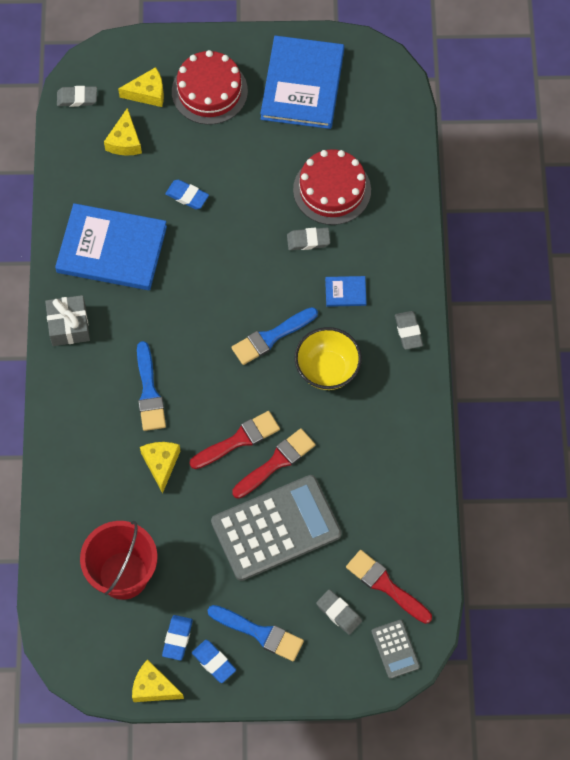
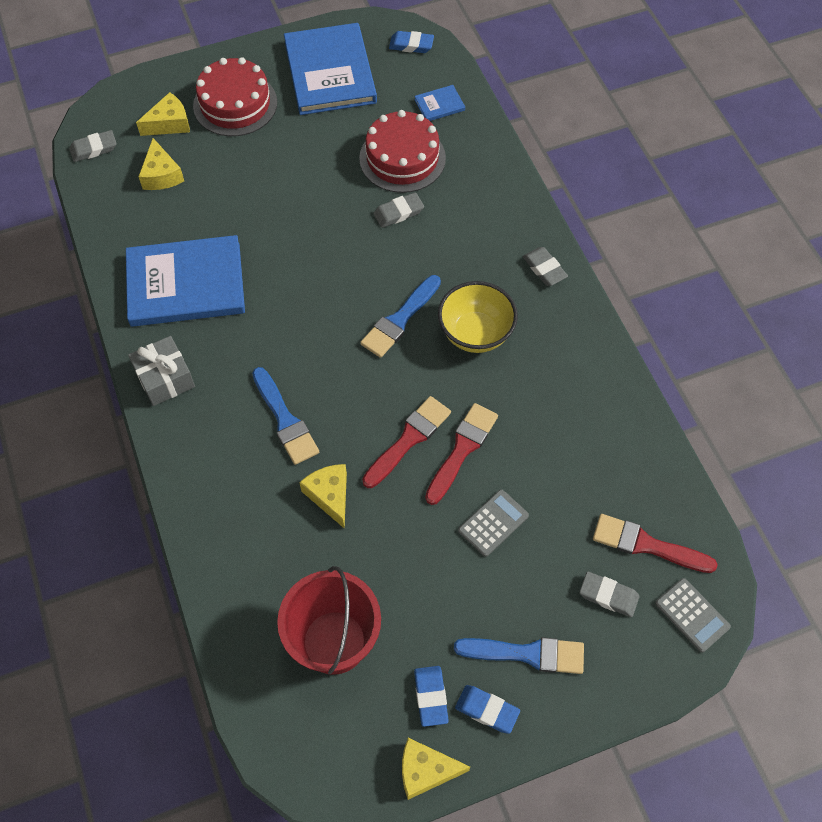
camera: 20 degrees left, 5 degrees down
(187, 196) = (250, 208): blue eraser -> blue eraser (411, 45)
(276, 528) = (493, 523): grey calculator -> grey calculator, size x0.45
(345, 292) = (460, 250): blue book -> blue book (439, 105)

